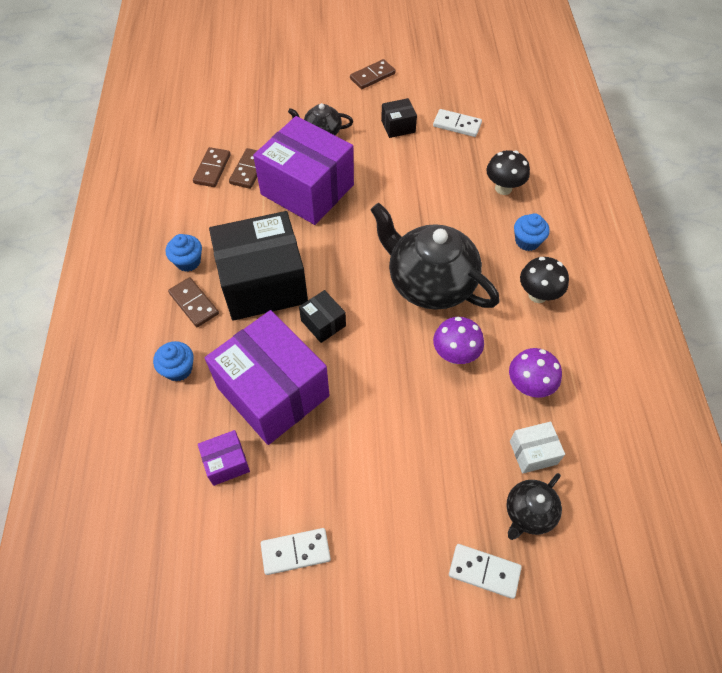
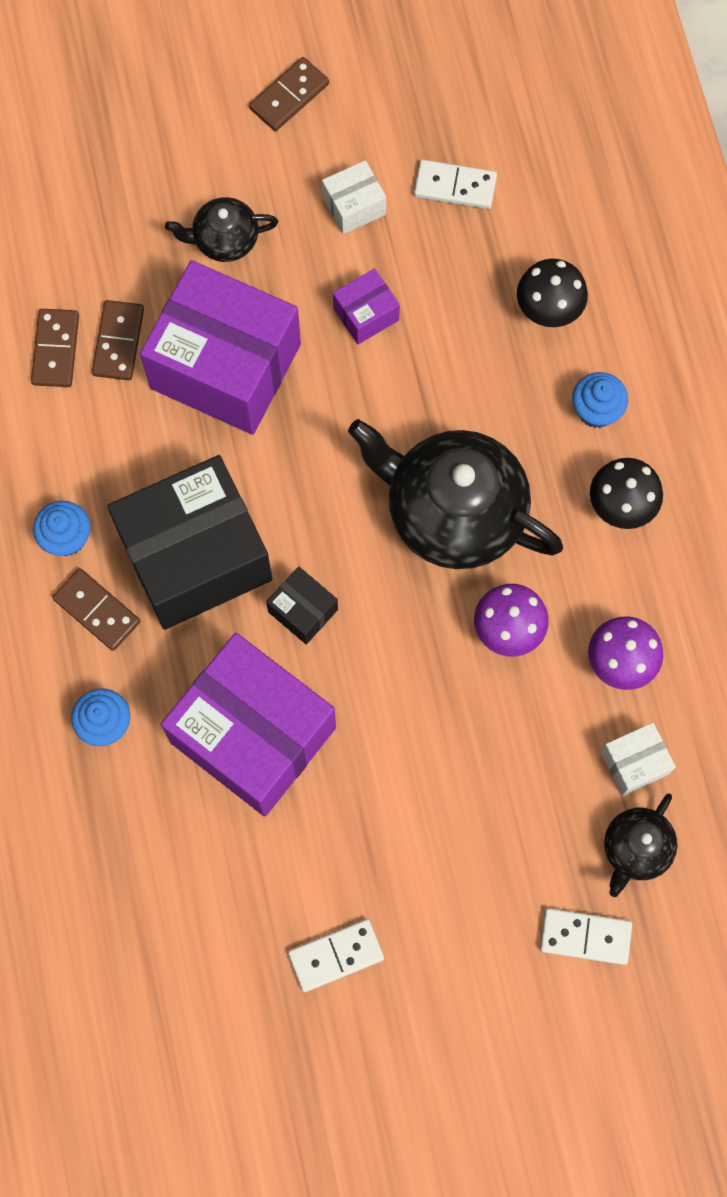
camera: 10 degrees left, 15 degrees up
(226, 462) = (213, 852): purple box -> purple box (366, 314)
(398, 126) = (354, 206): black box -> white box

